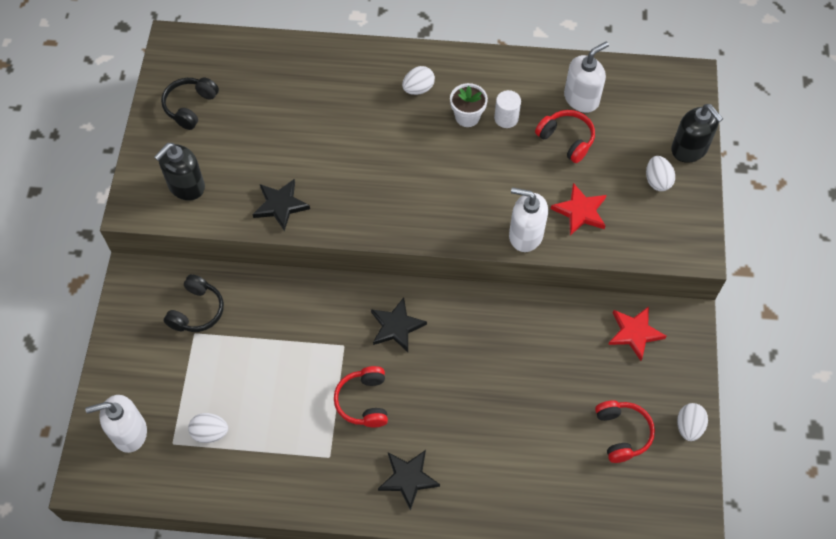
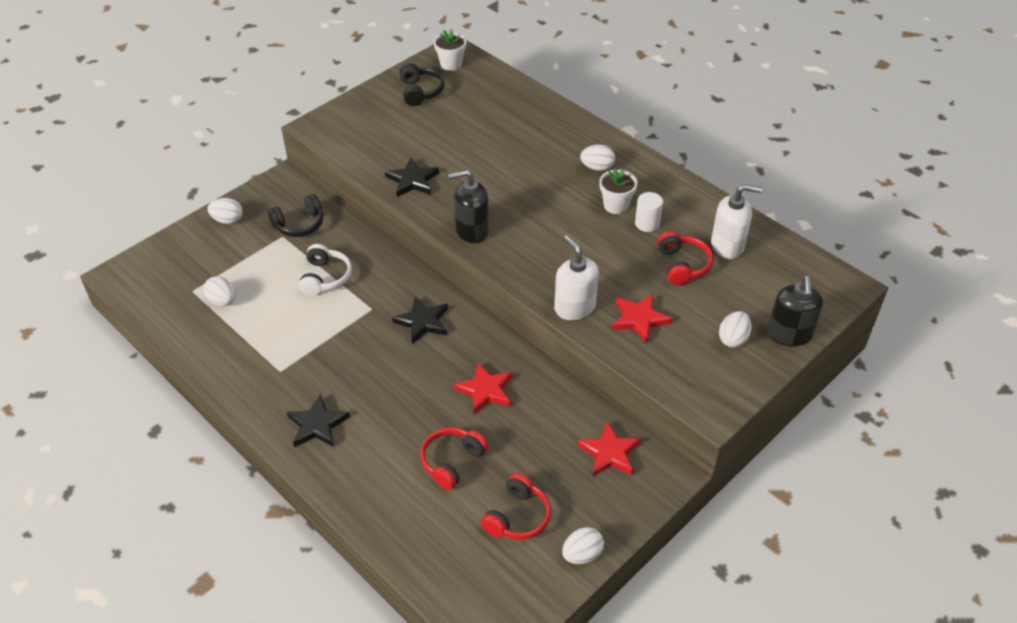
camera: 40 degrees right, 15 degrees down
(126, 353) = (227, 220): none -> white egg
(129, 432) = (175, 266): white soap dispenser -> none
(186, 186) = (363, 134): black soap dispenser -> black soap dispenser (471, 230)
(187, 58) = (451, 64): none -> white flower pot
(190, 106) = (420, 91): black headphones -> black headphones turned 105 degrees clockwise
(275, 345) = (325, 277): none -> white headphones
(364, 401) = (344, 353): red headphones -> red headphones (452, 462)
(502, 350) = (485, 390): none -> red star

